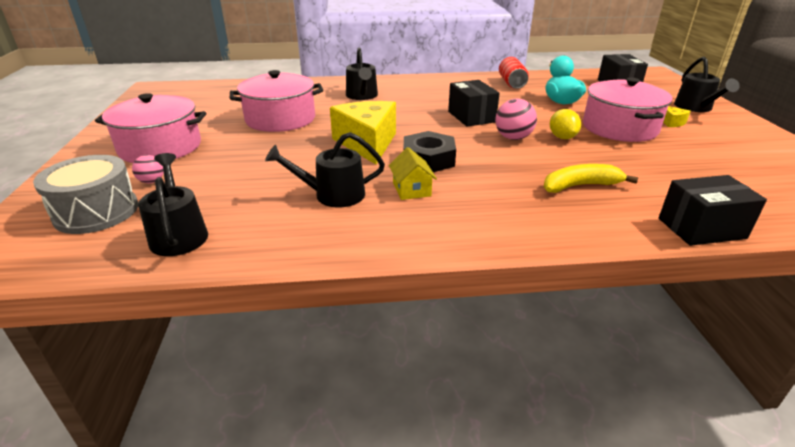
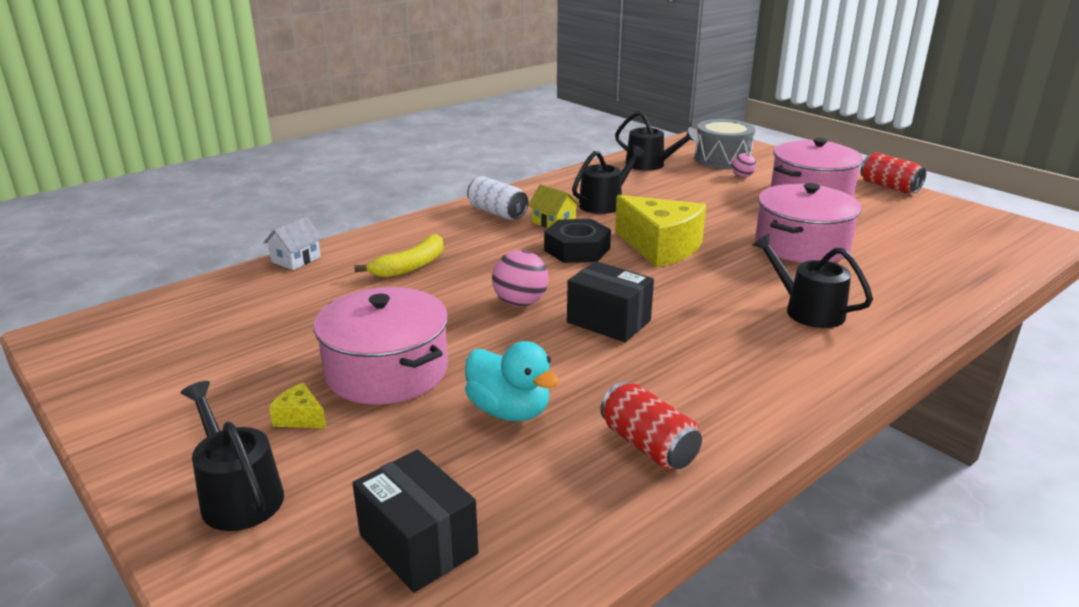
camera: 145 degrees right, 5 degrees down
(101, 133) = (889, 187): none -> red can
(451, 220) = (497, 213): none -> white can
(562, 137) = (461, 324): yellow lemon -> none
(701, 228) = (296, 259): black box -> white house

